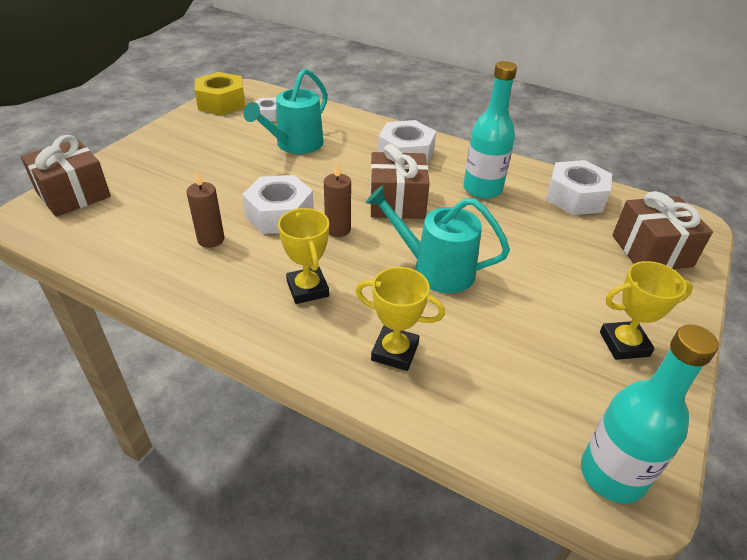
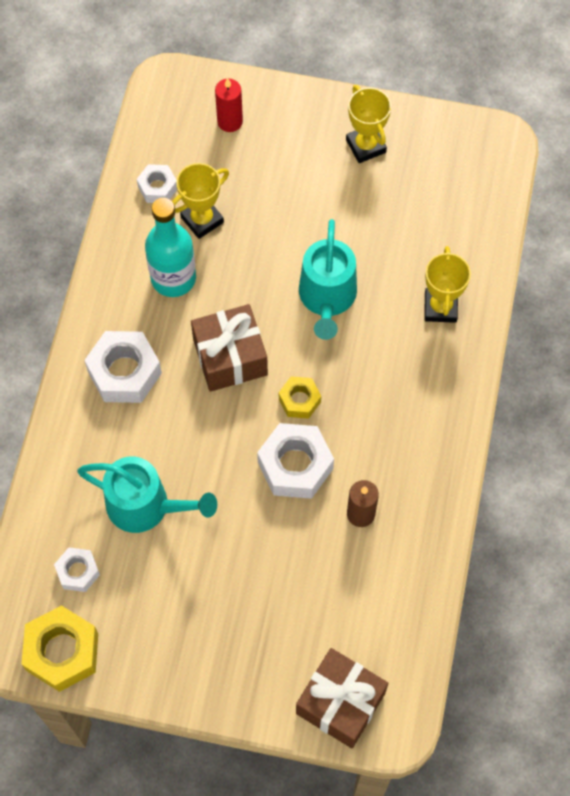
camera: 105 degrees left, 25 degrees up
(307, 289) = (395, 397): yellow trophy -> yellow trophy (202, 220)
(338, 229) = (299, 400): brown candle -> yellow nut
(575, 197) = (157, 188): white nut -> white nut, size x0.57
(612, 474) = (491, 155): turquoise bottle -> none
(651, 251) = (230, 121): brown gift -> red candle

